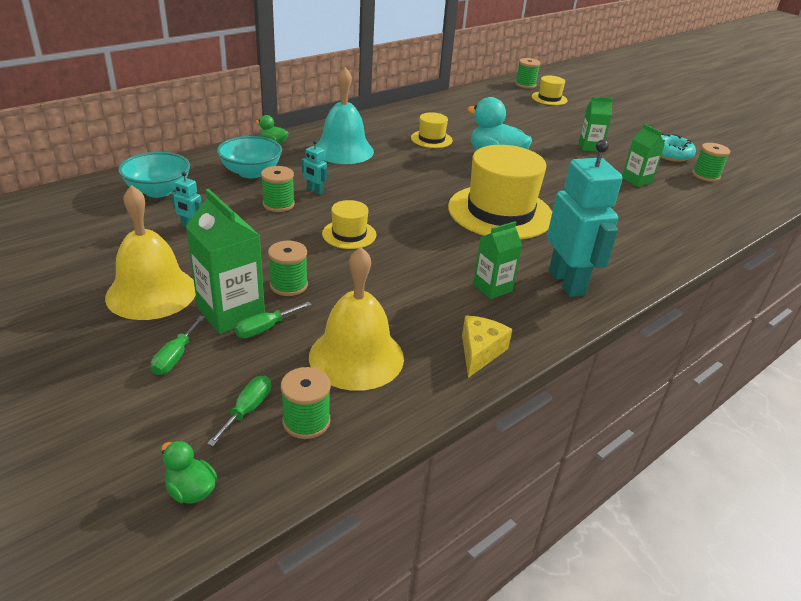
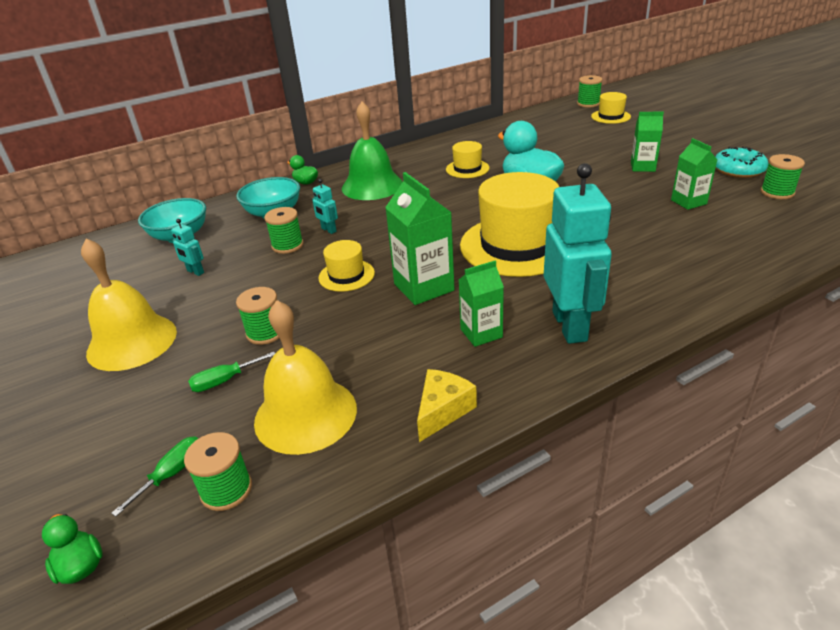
camera: 15 degrees right, 0 degrees up
(175, 357) = (126, 412): green screwdriver -> none
(231, 312) = (198, 363): green carton -> green carton (424, 287)
(343, 150) = (372, 186): turquoise bell -> green bell

